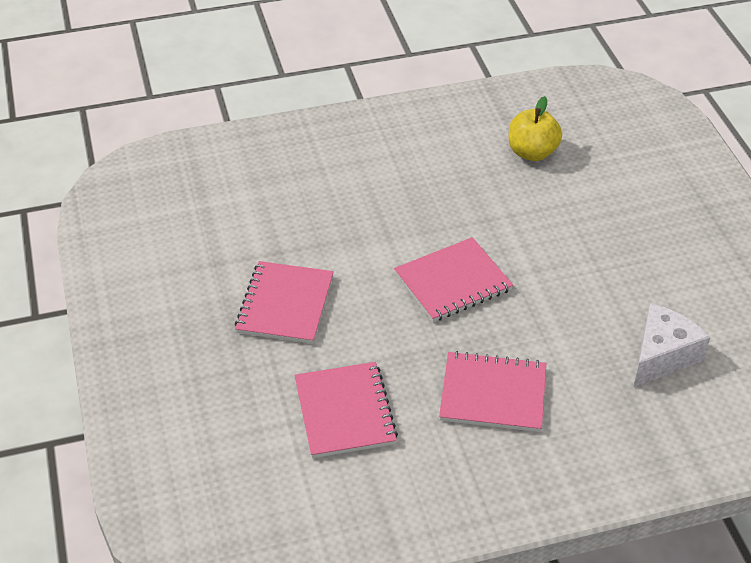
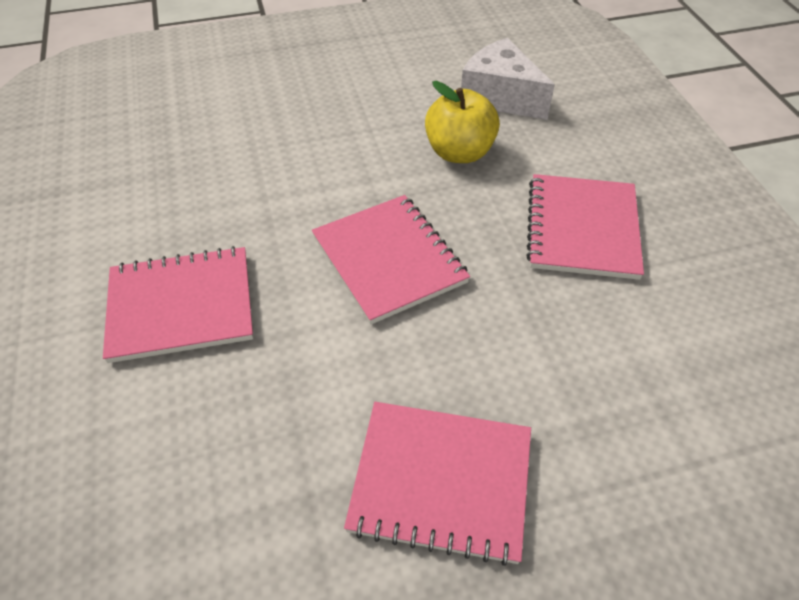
camera: 90 degrees left, 5 degrees up
(345, 412) = (653, 388): pink notebook -> pink notebook (181, 306)
(532, 152) = (143, 170): yellow apple -> yellow apple (459, 152)

